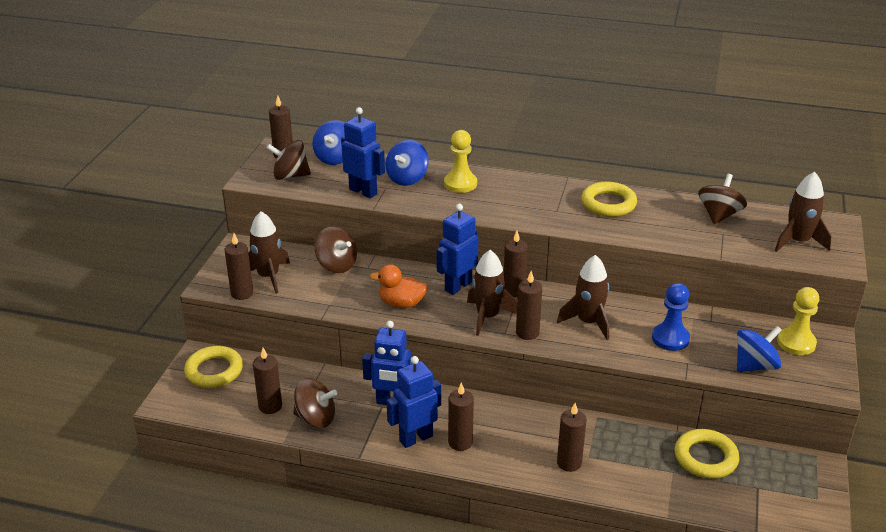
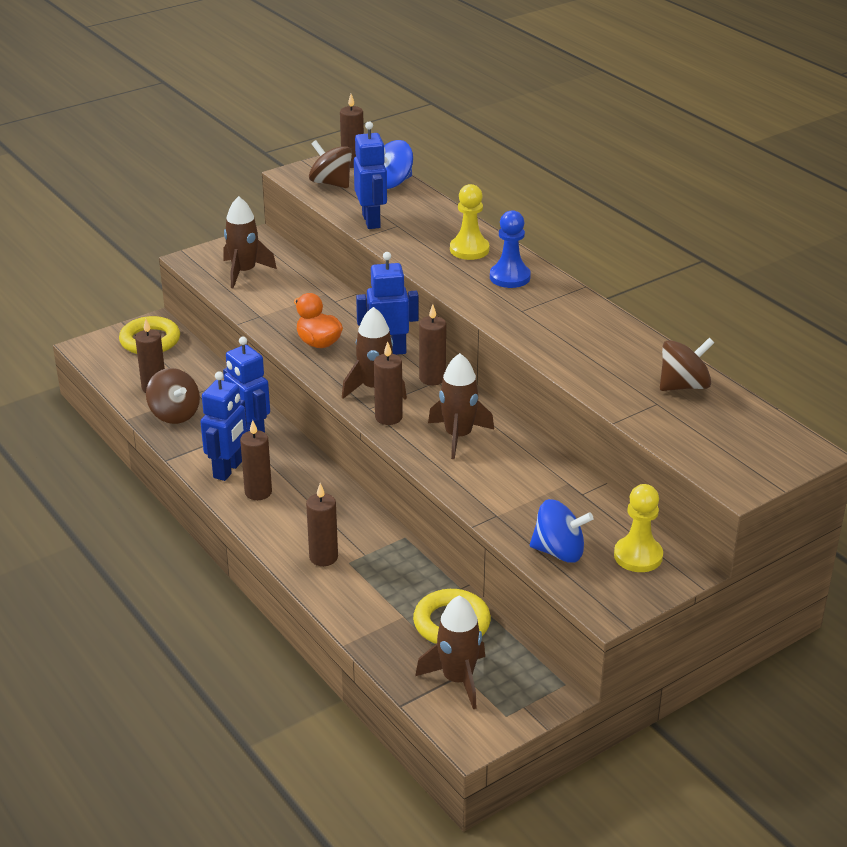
camera: 40 degrees right, 0 degrees up
(242, 293) = (205, 276): brown candle -> none
(336, 265) = (311, 287): brown spinning top -> none
(407, 178) = (428, 225): blue spinning top -> none
(416, 438) = (228, 470): blue robot -> blue robot turned 105 degrees clockwise
(608, 204) = (584, 326): yellow ring -> none
(670, 338) = (514, 488): blue pawn -> blue pawn (510, 277)
(798, 242) = (727, 447): brown rocket -> brown rocket (458, 679)

